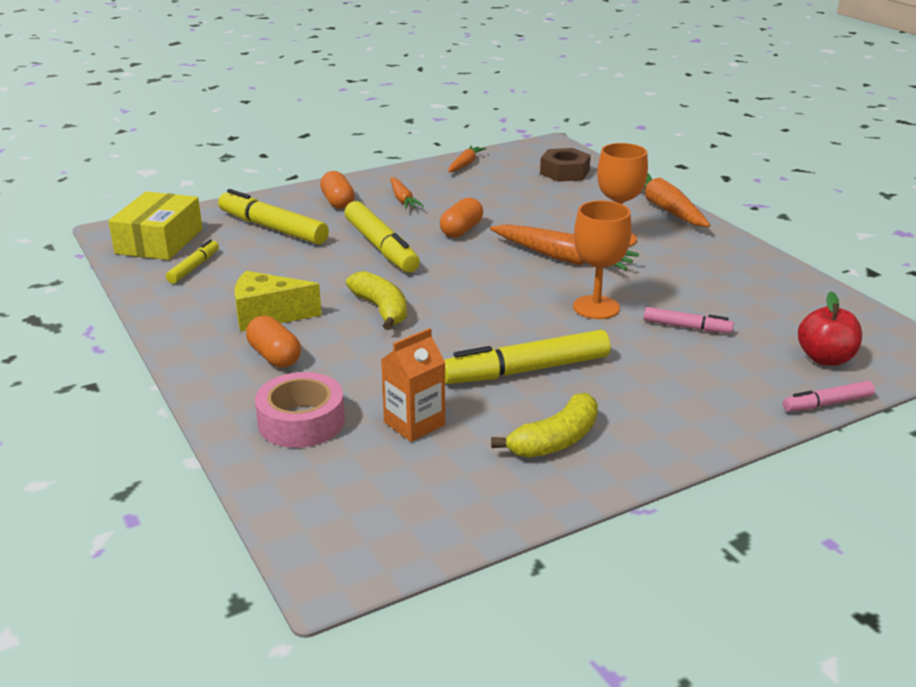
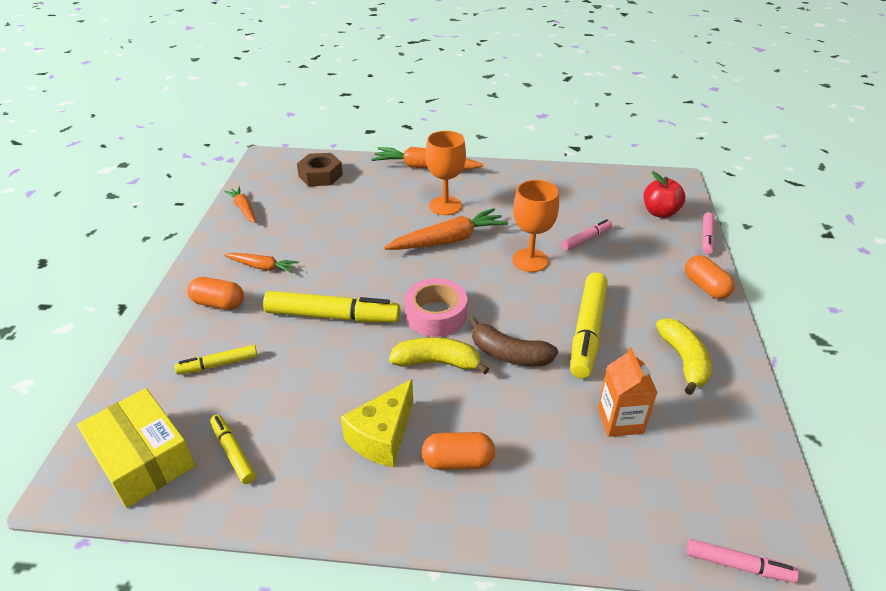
camera: 55 degrees left, 10 degrees up
(273, 228) = (218, 364): yellow marker -> yellow marker, size x0.54
(288, 538) = (737, 565): none -> pink marker
(301, 421) = (575, 486): pink tape -> pink tape (436, 315)
(436, 339) = (509, 354): none -> brown banana
(461, 230) = (353, 263): orange capsule -> orange capsule (705, 287)

